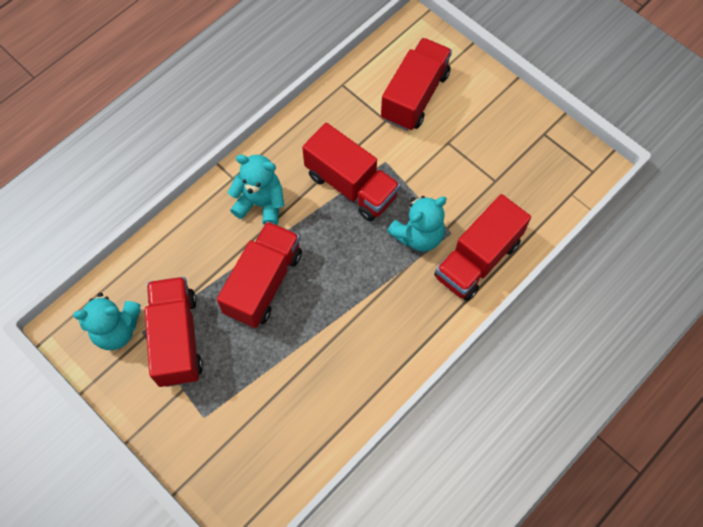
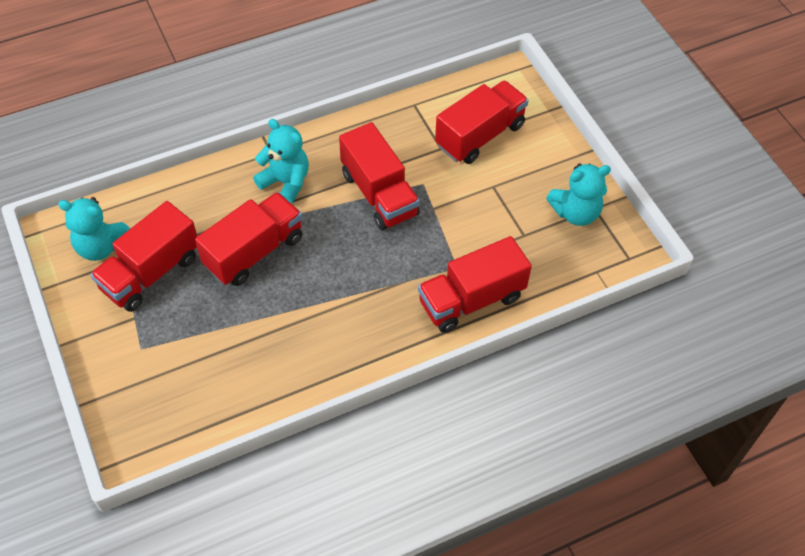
camera: 20 degrees right, 10 degrees down
(177, 339) = (151, 273): red truck -> red truck turned 150 degrees counterclockwise
(418, 235) = (423, 259): turquoise teddy bear -> turquoise teddy bear (575, 213)

